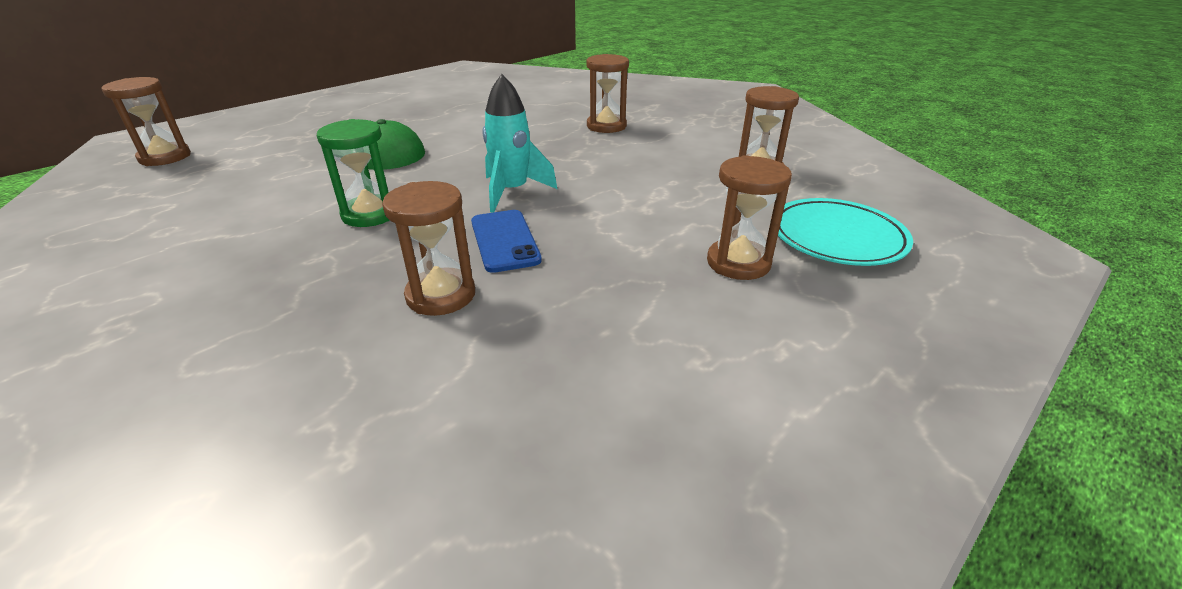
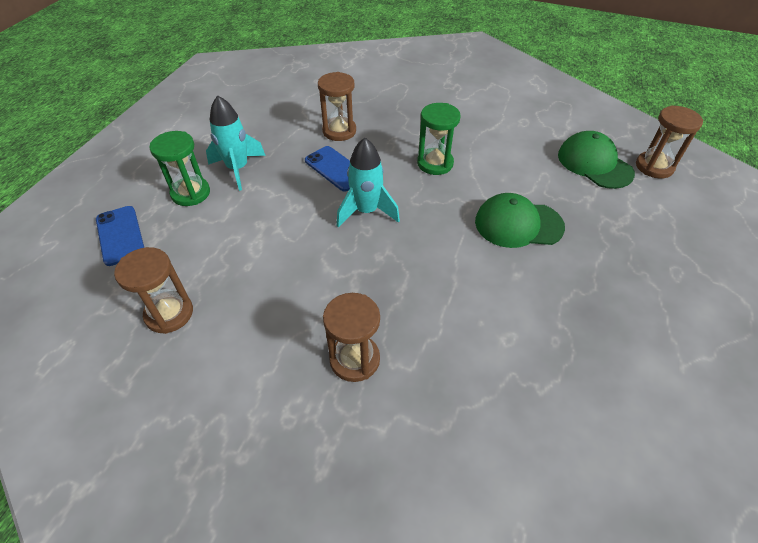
camera: 155 degrees right, 15 degrees up
(208, 172) = (594, 164): none -> green cap
(654, 278) = (238, 169): none -> turquoise rocket
(738, 263) = (190, 193): brown hourglass -> green hourglass
(837, 237) = (120, 235): turquoise plate -> blue phone

